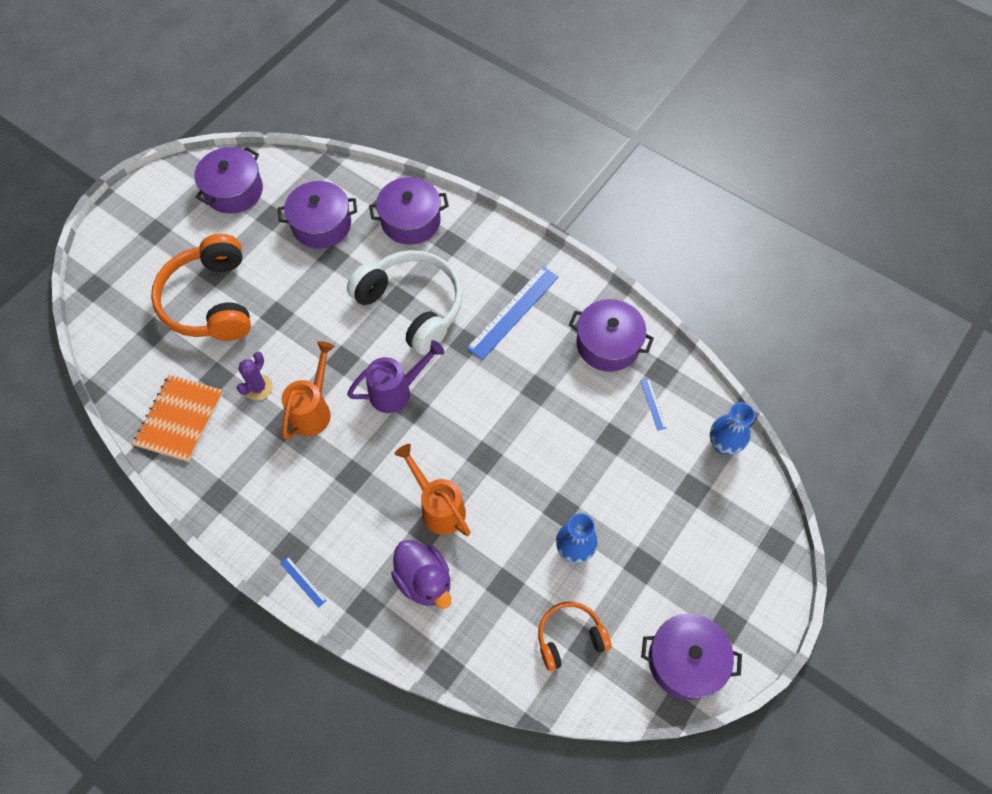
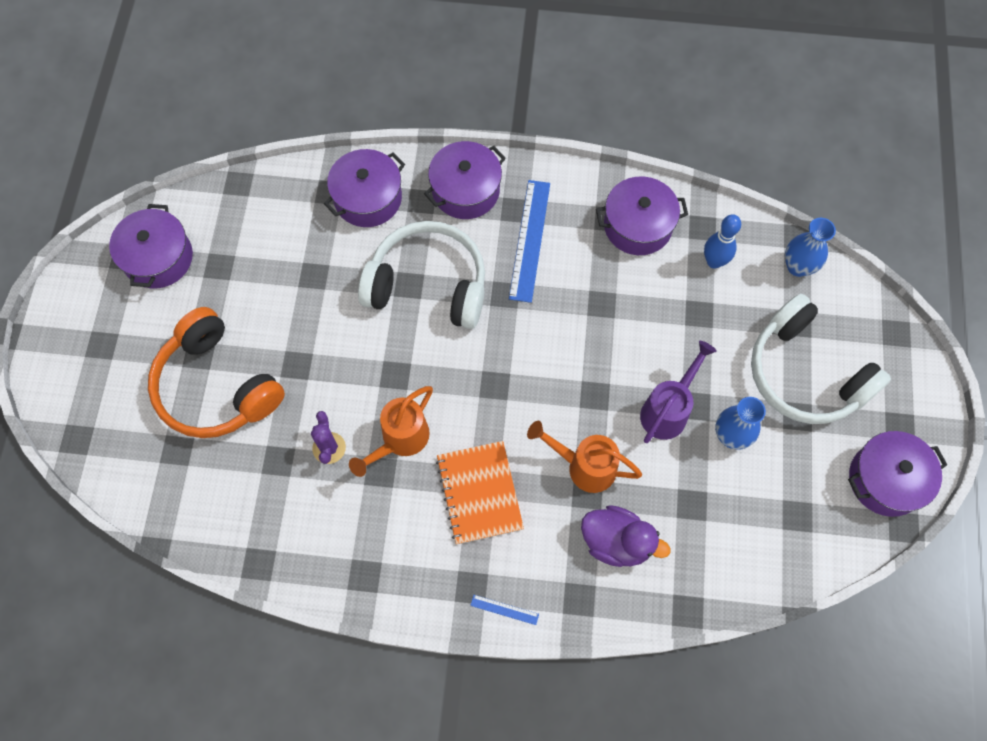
camera: 30 degrees left, 5 degrees up
(179, 419) = (270, 523): orange notebook -> orange notebook (479, 493)
(313, 410) = (400, 440): orange watering can -> orange watering can turned 135 degrees counterclockwise
(321, 225) = (278, 248): purple pot -> purple pot (466, 190)
(396, 391) = (469, 377): purple watering can -> purple watering can (667, 410)
(569, 637) = (777, 517): orange headphones -> none
(653, 404) = (714, 261): blue ruler -> blue bowling pin
(671, 534) = (805, 374): none -> white headphones

